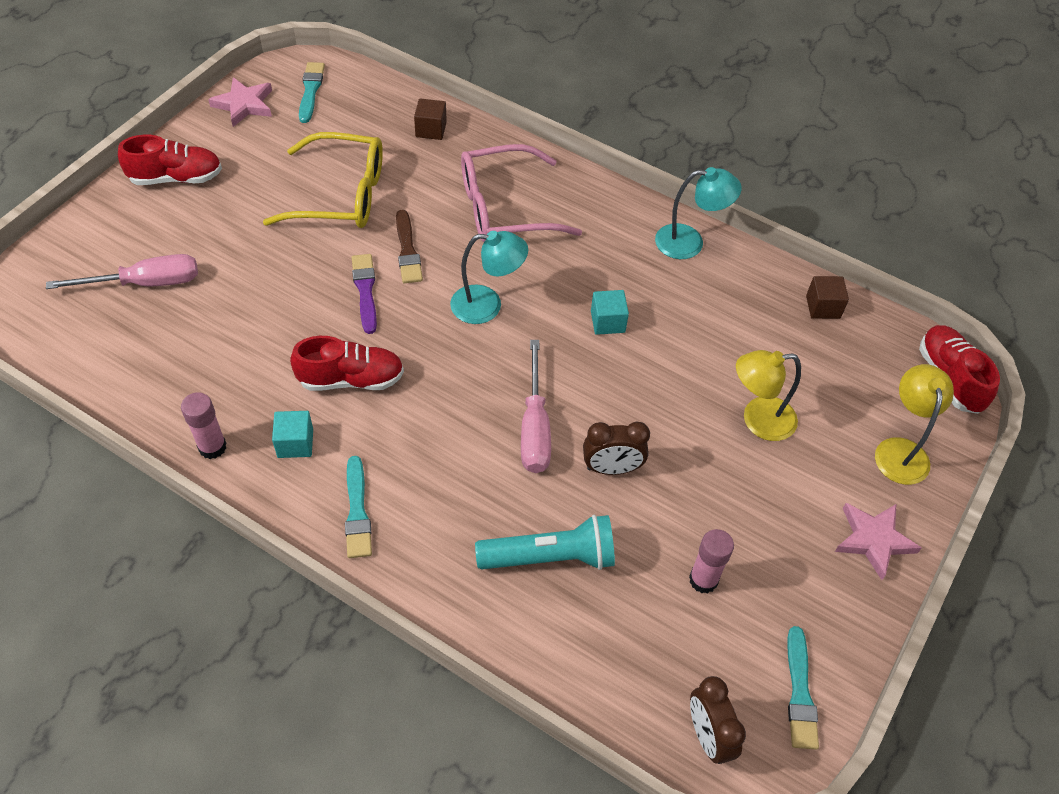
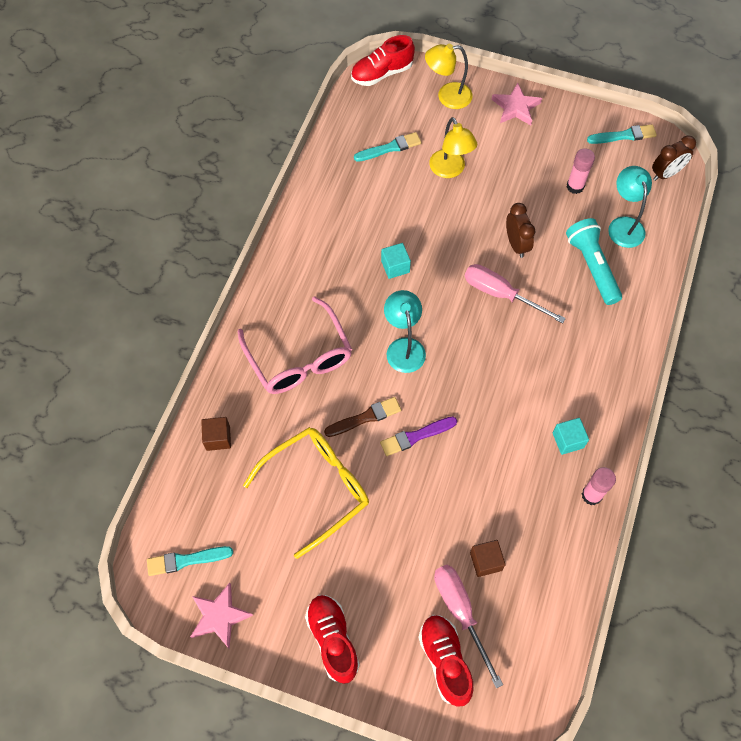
camera: 100 degrees left, 10 degrees up
(341, 195) = (317, 488): yellow glasses -> yellow glasses turned 60 degrees clockwise
(351, 379) = (501, 421): red shoe -> red shoe (445, 661)
(357, 511) = (604, 384): turquoise brush -> turquoise brush (390, 148)
(534, 427) = (501, 294): pink screwdriver -> pink screwdriver turned 135 degrees counterclockwise
(690, 242) = (302, 226): turquoise lamp -> turquoise lamp (624, 225)
(823, 307) = (342, 142): brown cube -> brown cube (486, 561)

